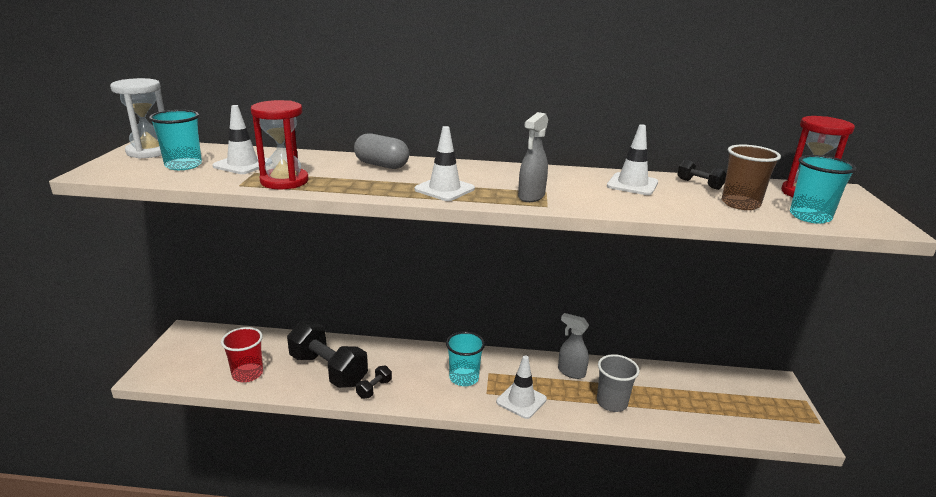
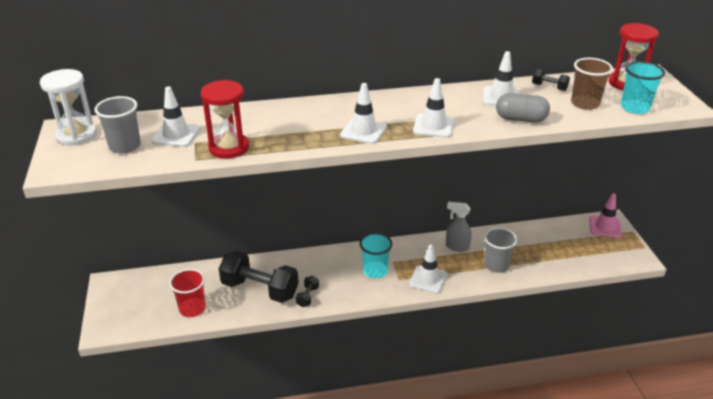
camera: 15 degrees left, 10 degrees up
(183, 165) = (125, 146): turquoise cup -> grey cup
(381, 165) = (294, 113): grey capsule -> grey capsule (520, 119)
(531, 196) = (433, 126): grey spray bottle -> white traffic cone
(768, 388) = (605, 227): none -> pink traffic cone

